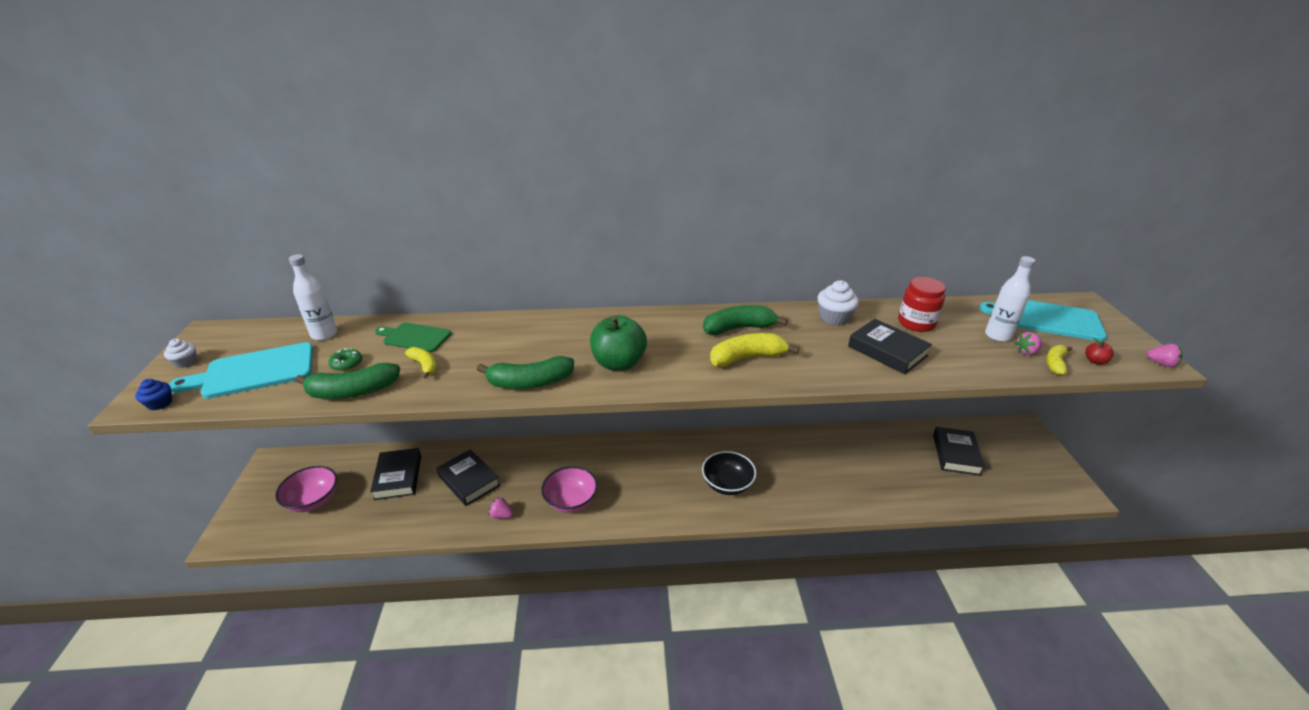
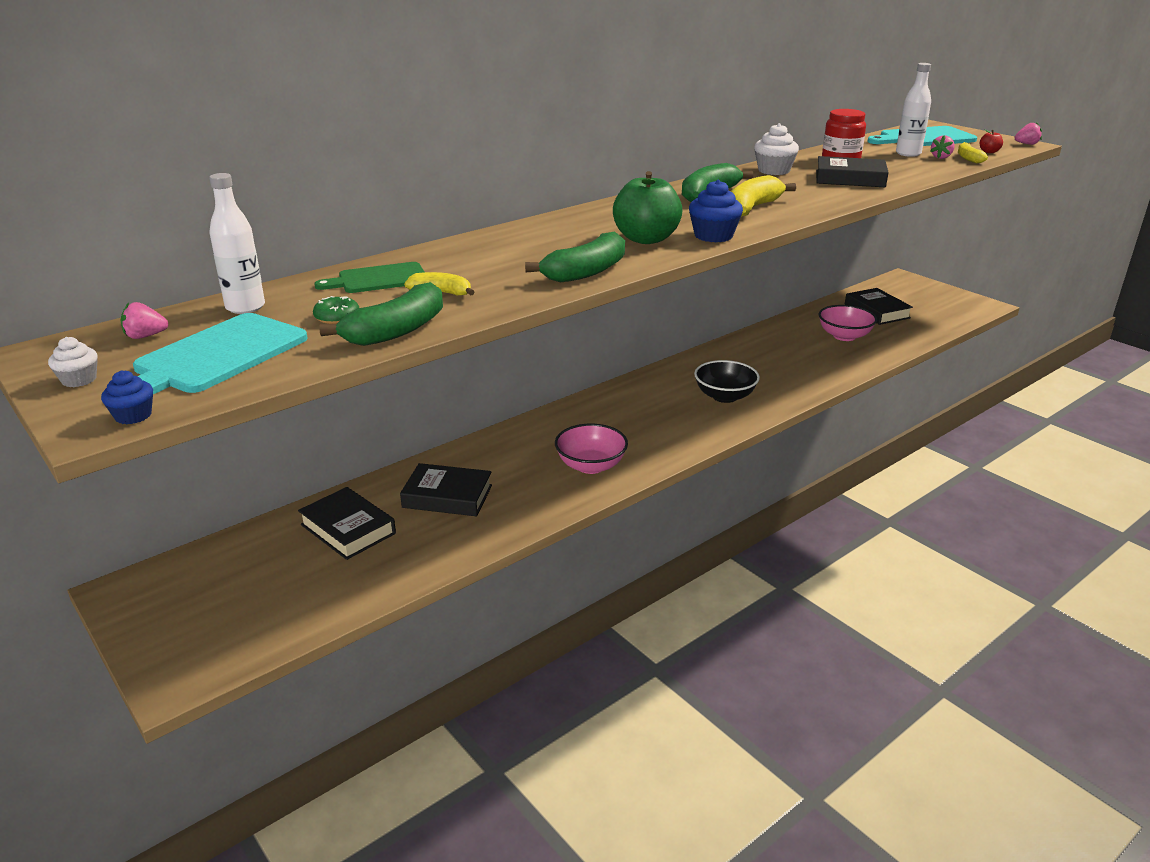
camera: 35 degrees left, 5 degrees down
(313, 500) = (257, 595): pink bowl -> pink bowl (844, 336)
(501, 515) = (531, 506): pink strawberry -> pink strawberry (145, 336)
(669, 379) = (713, 236): none -> blue cupcake

